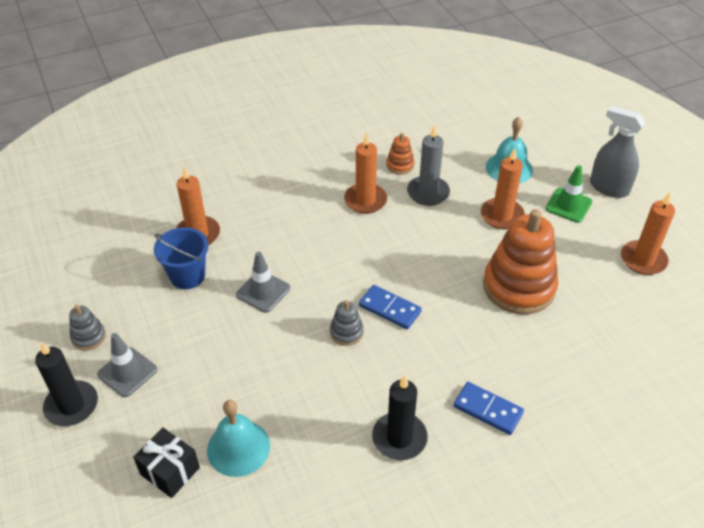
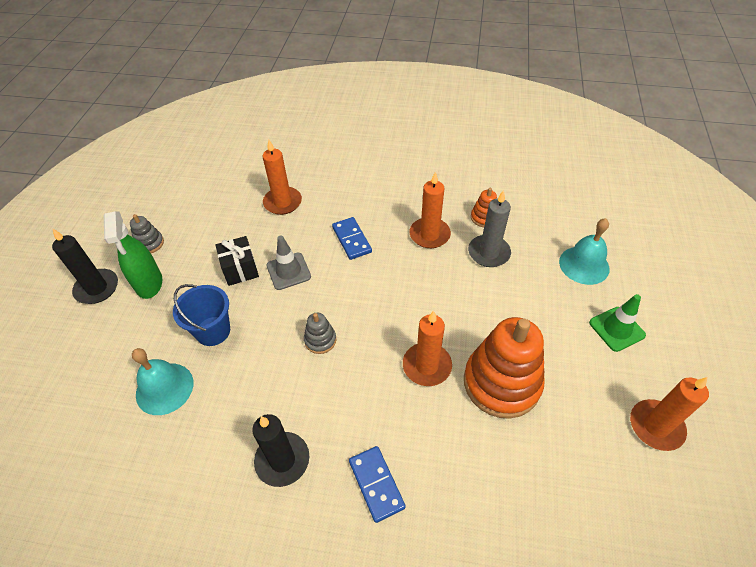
camera: 35 degrees right, 5 degrees up
(127, 372) = (149, 283): grey traffic cone -> green spray bottle
(170, 471) = (108, 377): black gift -> black gift (240, 269)
(187, 276) = (248, 231): blue bucket -> blue bucket (213, 331)
(389, 309) = (371, 339): blue domino -> blue domino (351, 240)
(502, 215) = (540, 306): orange candle -> orange candle (427, 366)
(609, 188) = (675, 332): grey spray bottle -> none

